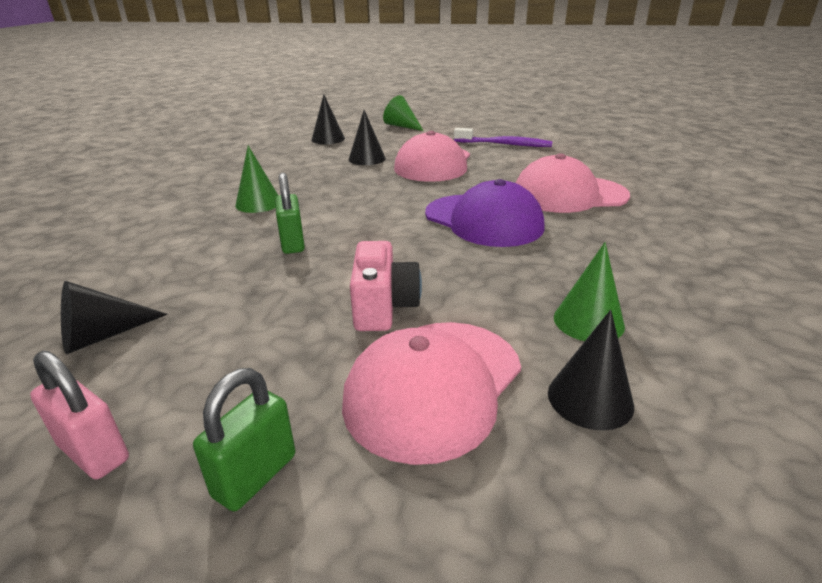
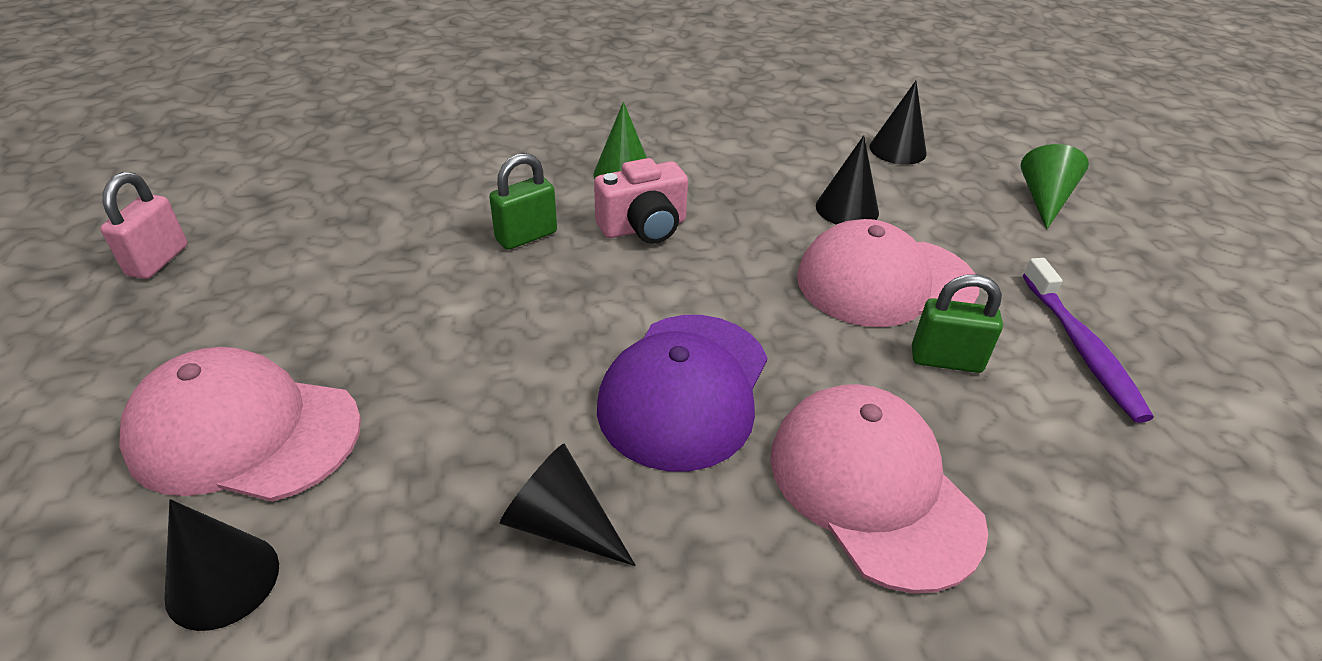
camera: 65 degrees right, 10 degrees up
(103, 336) = (312, 196): black cone -> black cone (561, 524)
(255, 476) = (123, 352): green padlock -> green padlock (946, 360)
(383, 307) = (396, 352): pink camera -> pink camera (644, 227)
(588, 321) = (401, 563): green cone -> none

